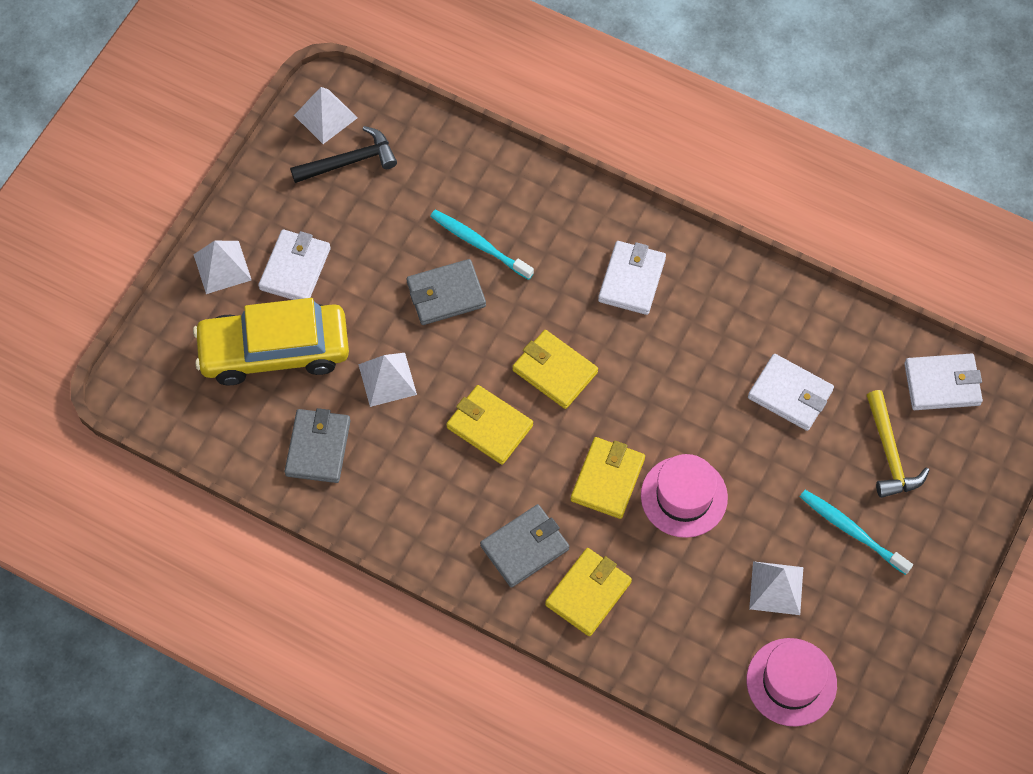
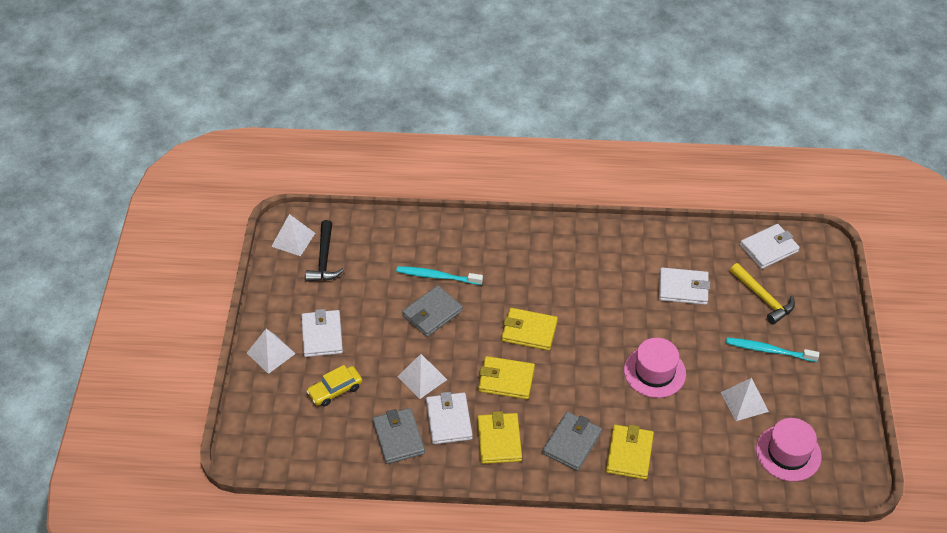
camera: 25 degrees left, 15 degrees down
(274, 351) = (335, 390): yellow car -> yellow car, size x0.49
(350, 161) = (324, 259): black hammer -> black hammer turned 135 degrees clockwise
(607, 479) = (600, 381): yellow wallet -> yellow wallet (499, 440)
(631, 280) = (546, 261): white wallet -> white wallet (448, 420)

